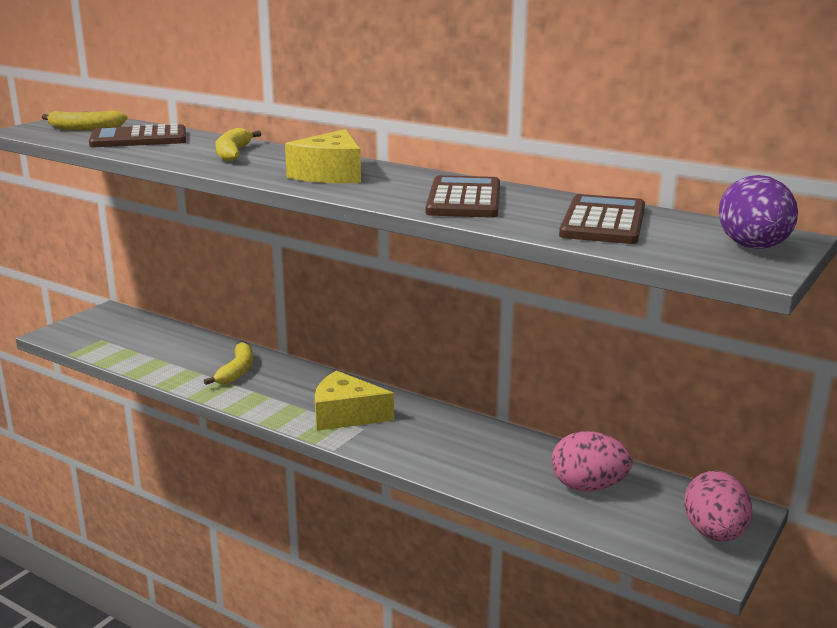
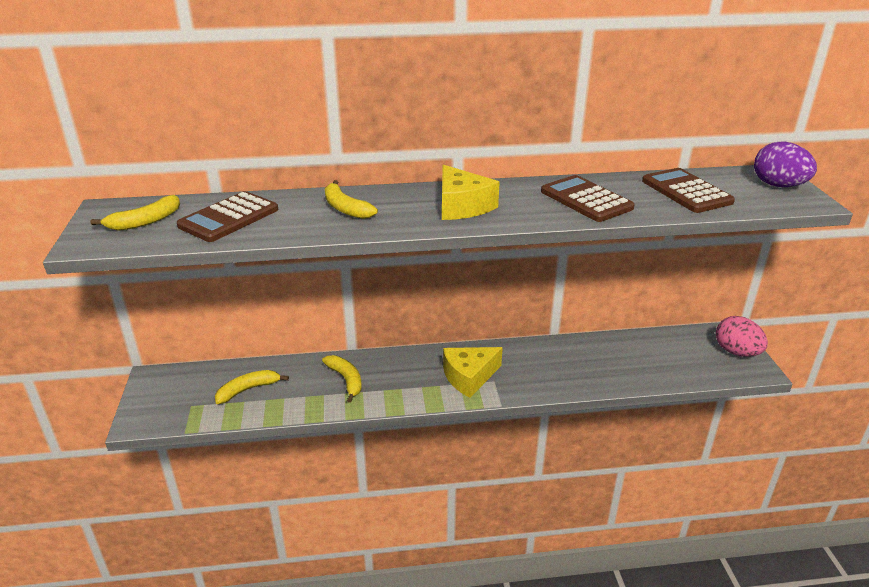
camera: 40 degrees left, 10 degrees up
(155, 346) = (248, 390): none -> yellow banana
(588, 486) = (654, 355): pink egg -> none

